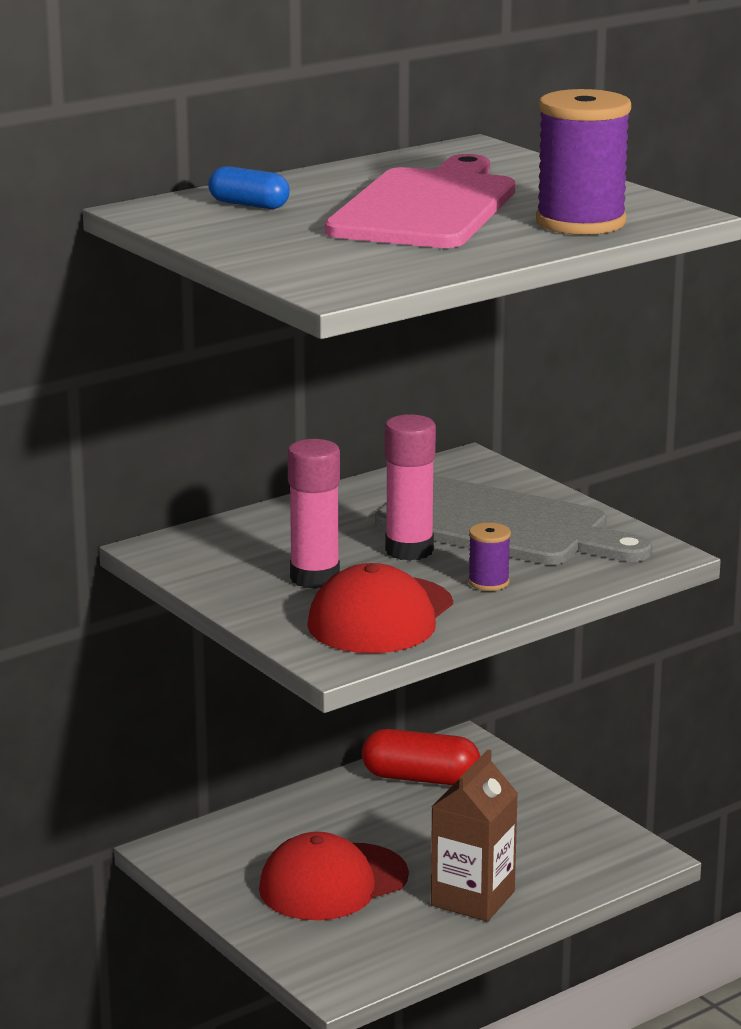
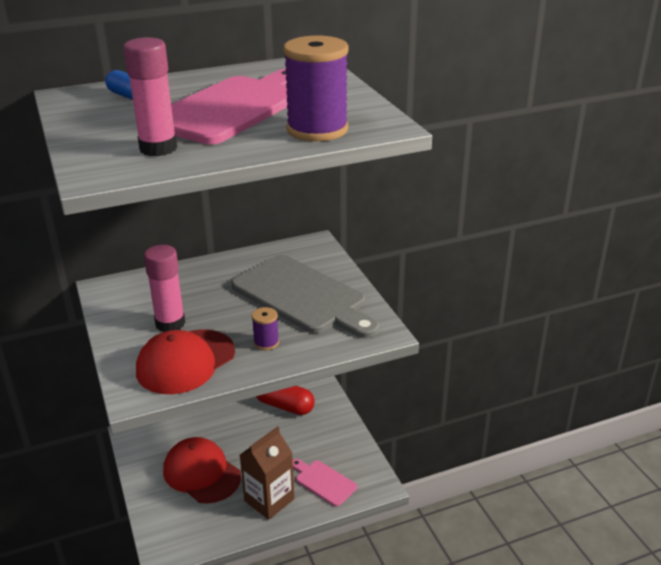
camera: 15 degrees right, 10 degrees up
(333, 882) = (201, 473): red cap -> red cap turned 60 degrees clockwise
(409, 550) = (237, 309): pink glue stick -> pink glue stick (158, 148)
(551, 864) = (323, 482): none -> pink cutting board

